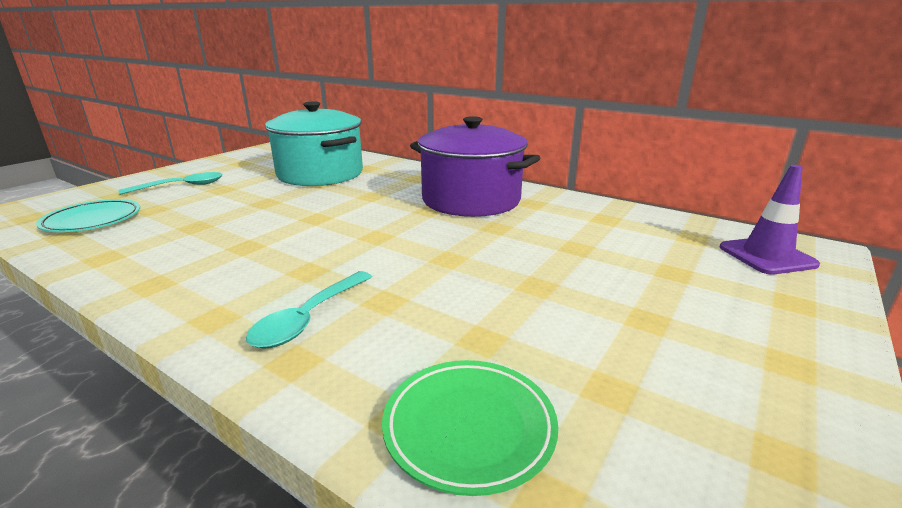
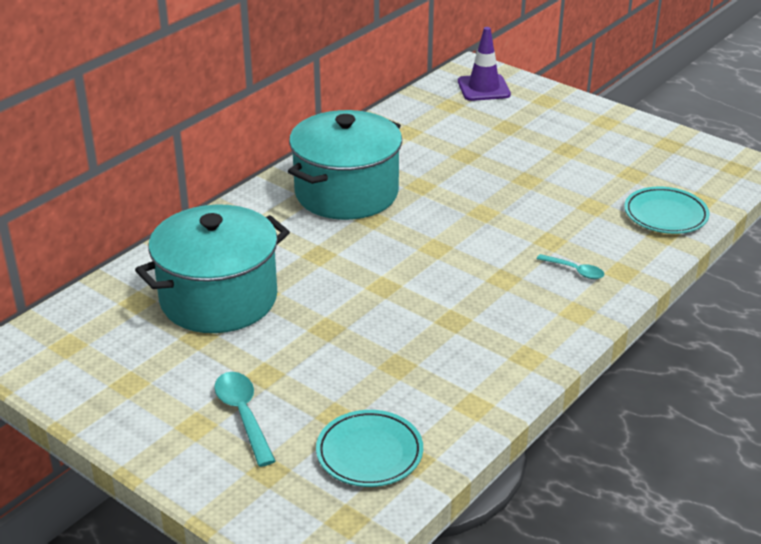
camera: 85 degrees left, 10 degrees up
(309, 318) = (575, 271): turquoise spoon -> turquoise spoon, size x0.62
(469, 428) = (665, 215): green plate -> turquoise plate
(471, 200) = (346, 193): purple pot -> turquoise pot

